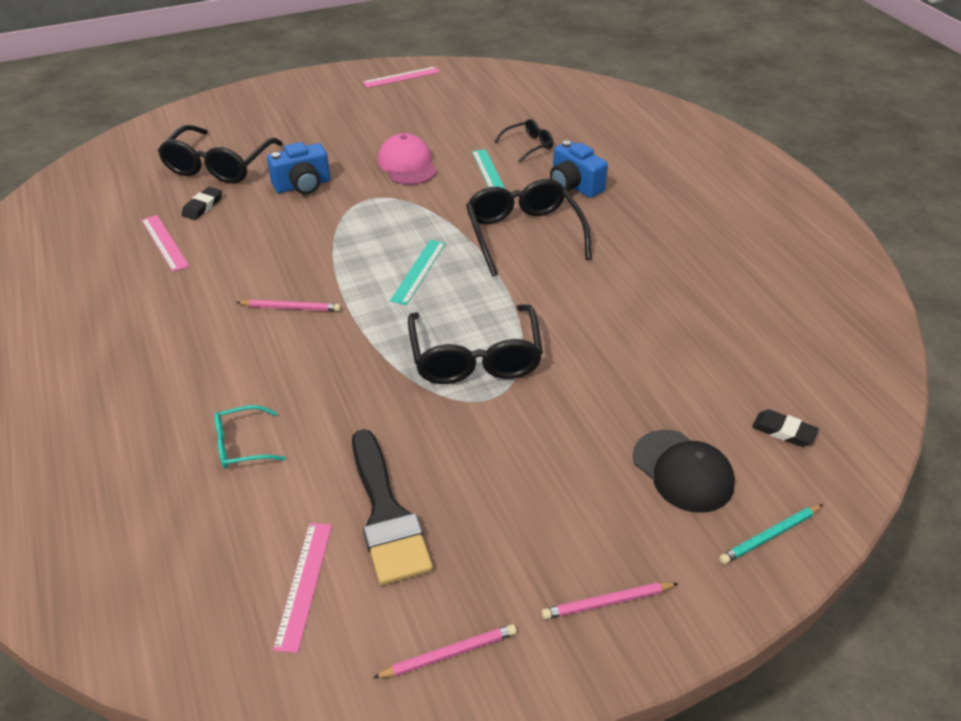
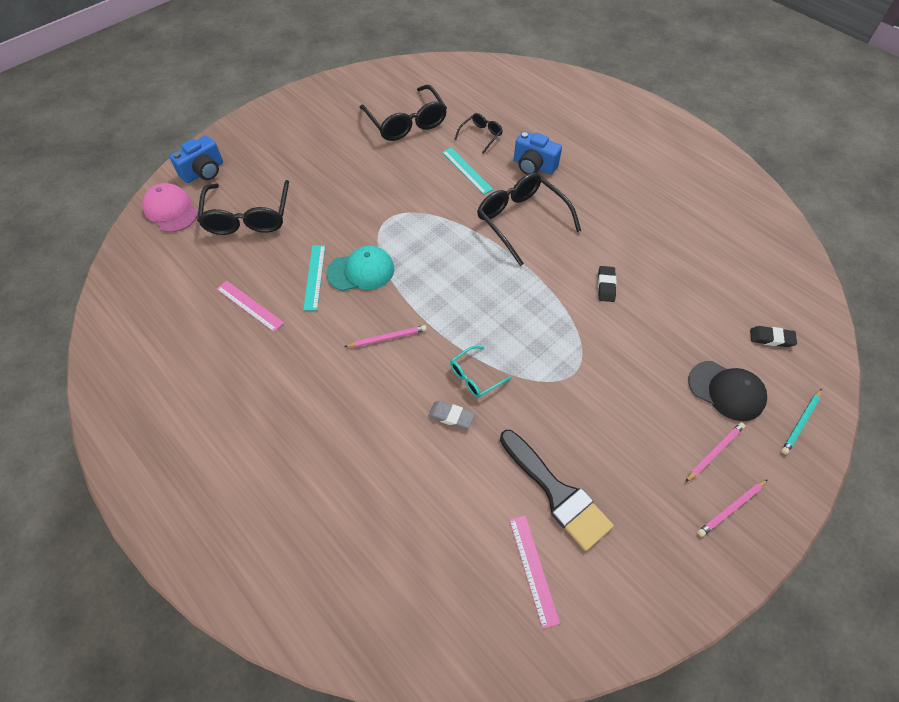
camera: 20 degrees left, 15 degrees up
(202, 206) = (259, 261): black eraser -> black eraser (606, 286)
(241, 445) = (422, 471): turquoise glasses -> turquoise glasses (475, 377)
(302, 185) = (329, 219): blue camera -> blue camera (204, 172)
(305, 240) = (361, 271): none -> turquoise cap
(311, 401) = (451, 416): none -> grey eraser
(401, 77) = (346, 90): pink ruler -> none
(407, 165) = (400, 177): pink cap -> pink cap (171, 210)
(418, 271) = (464, 276): turquoise ruler -> turquoise ruler (314, 277)
(448, 654) = (656, 585): pink pencil -> pink pencil (714, 452)
(475, 358) = (546, 341): black glasses -> black glasses (406, 122)

